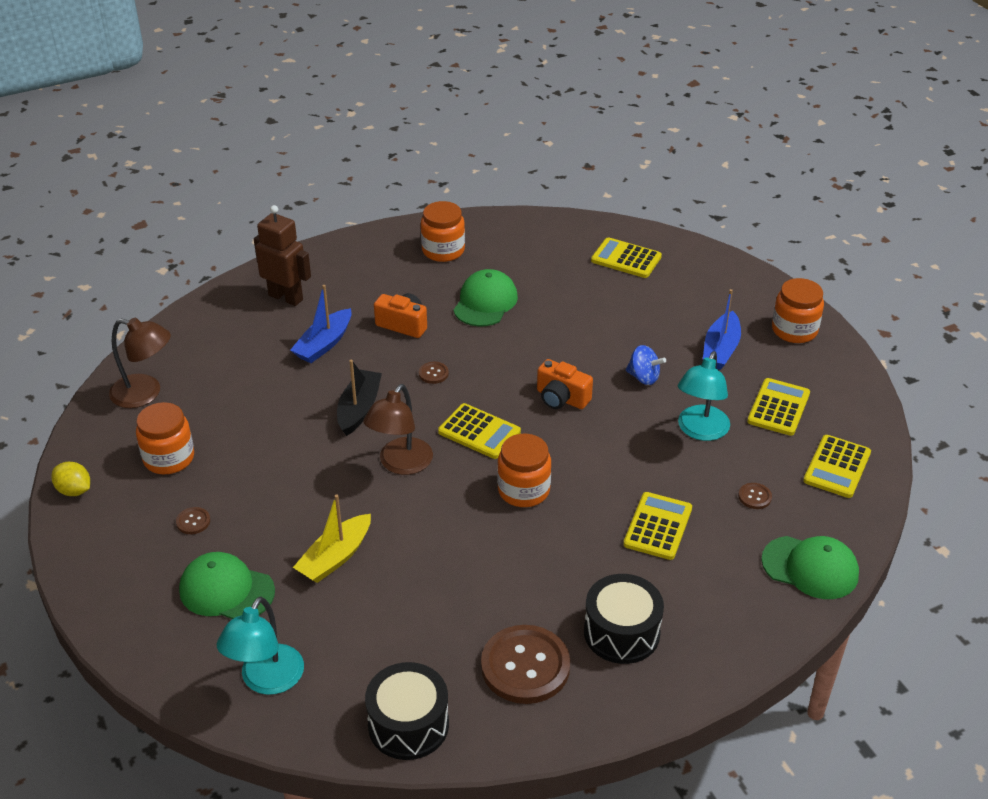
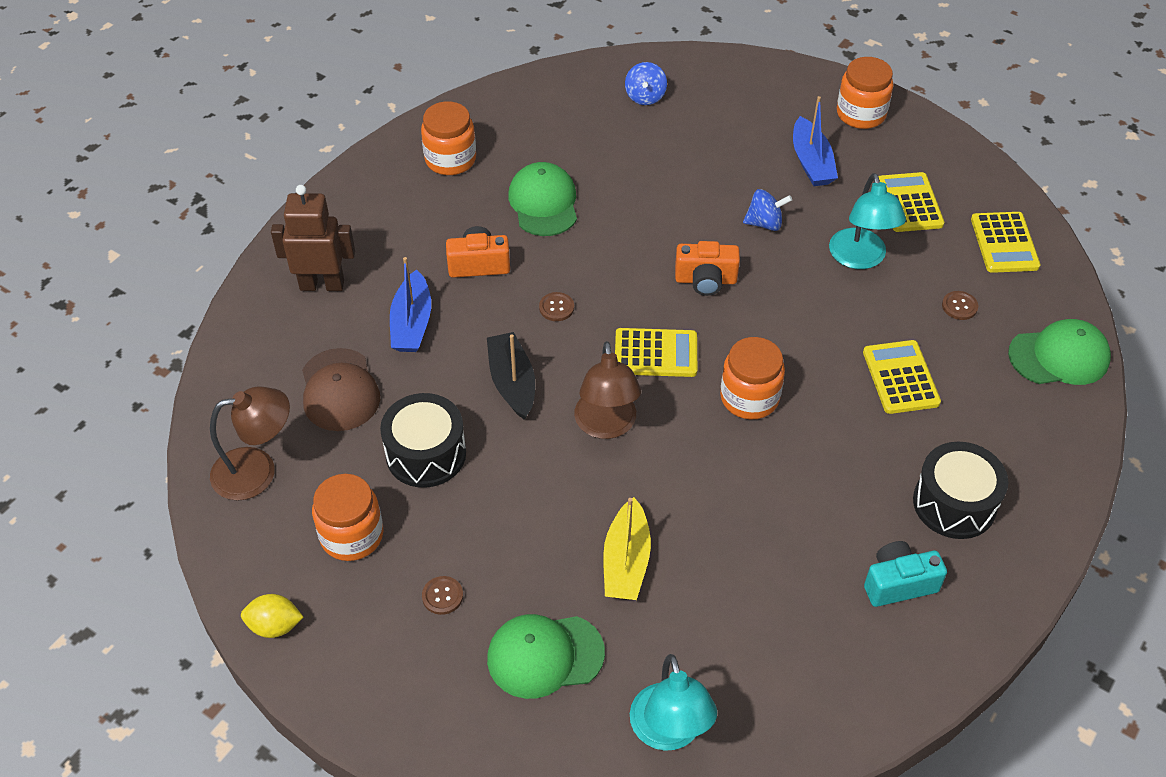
camera: 30 degrees left, 10 degrees up
(239, 366) = (339, 390): none -> brown cap
(408, 724) = (842, 702): black drum -> black drum (426, 454)
(525, 666) = (898, 583): brown button -> turquoise camera
(626, 259) = (645, 97): yellow calculator -> blue spinning top

